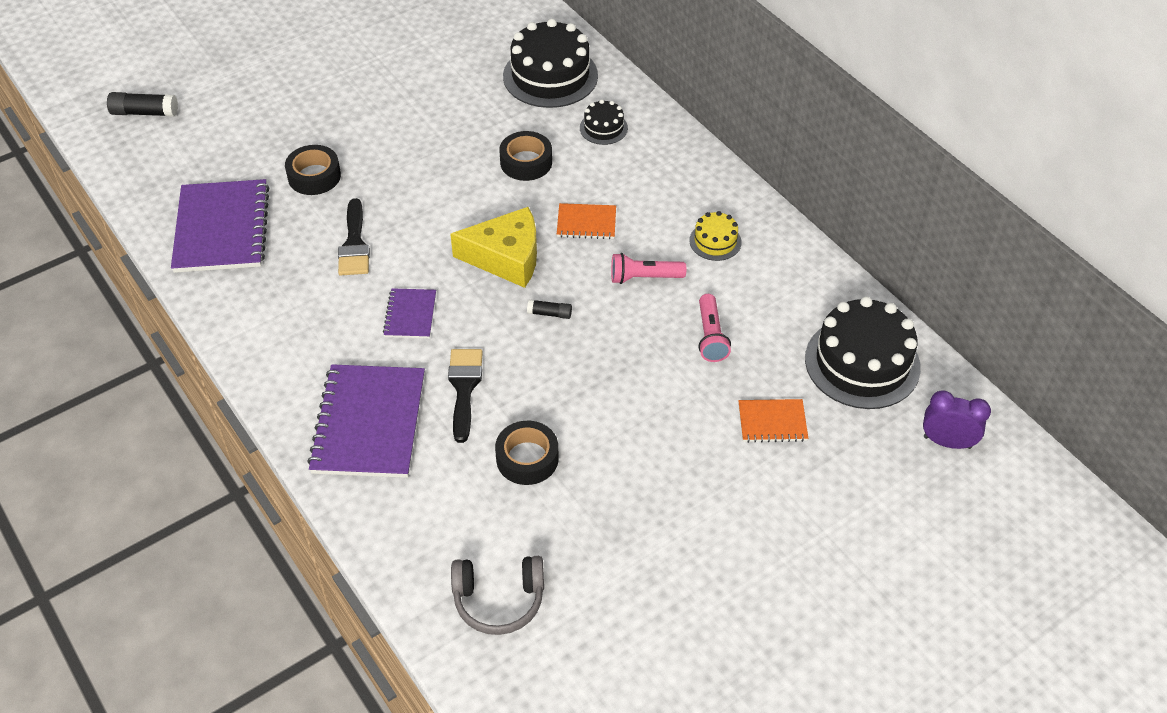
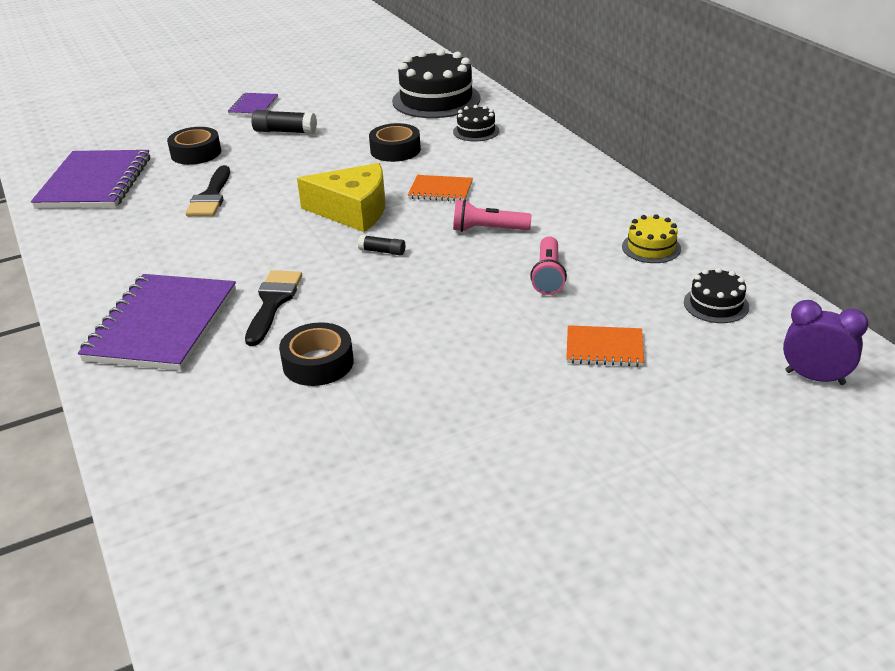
camera: 10 degrees right, 15 degrees down
(144, 113) = (70, 113): black glue stick -> black glue stick (285, 131)
(410, 315) = (242, 246): purple notebook -> purple notebook (253, 106)
(499, 600) = (236, 491): grey headphones -> none
(715, 241) = (568, 207): yellow cake -> yellow cake (651, 247)
(862, 363) = (716, 304): black cake -> black cake, size x0.49

